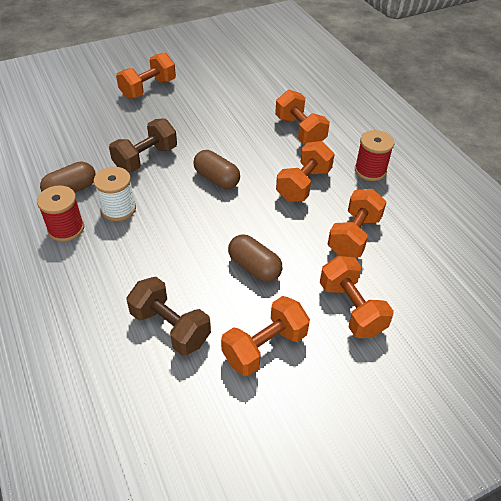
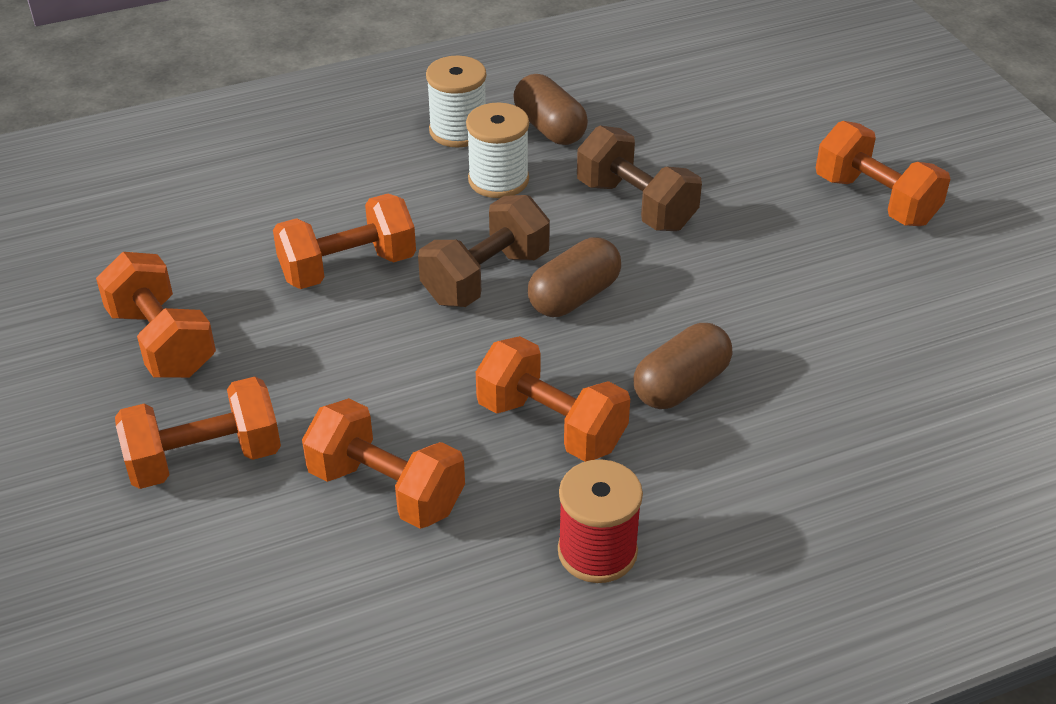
camera: 95 degrees right, 5 degrees down
(66, 229) = (458, 131): red spool -> white spool
(170, 327) = (232, 242): brown dumbbell -> brown dumbbell (485, 277)
(254, 267) = (332, 338): brown capsule -> brown capsule (681, 385)
(300, 131) = (745, 437): orange dumbbell -> orange dumbbell (348, 268)

